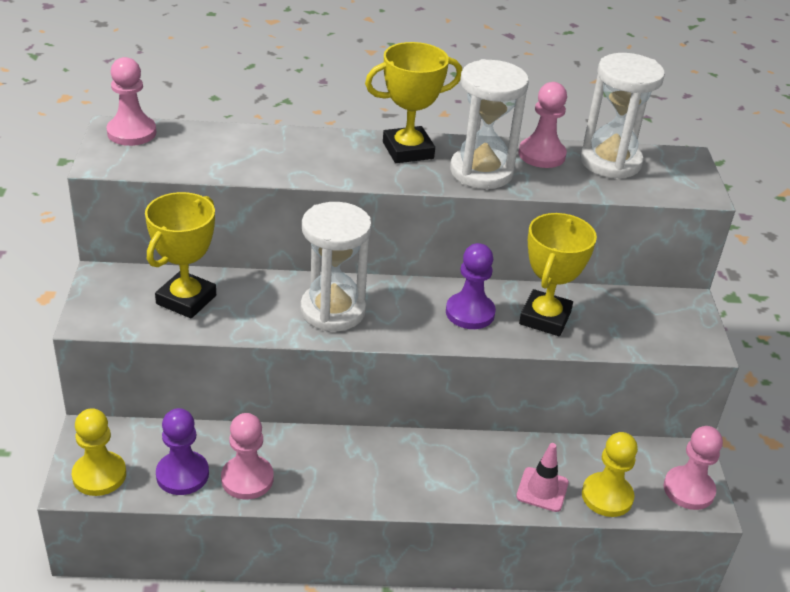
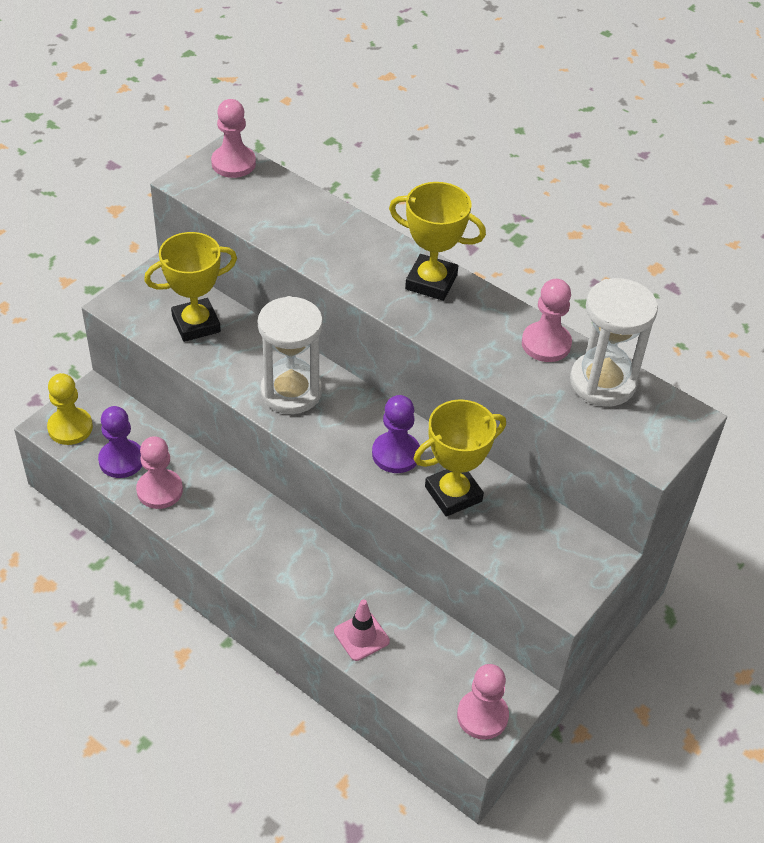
camera: 40 degrees right, 10 degrees up
(481, 172) = (469, 333): white hourglass -> none
(607, 496) = (407, 675): yellow pawn -> none

